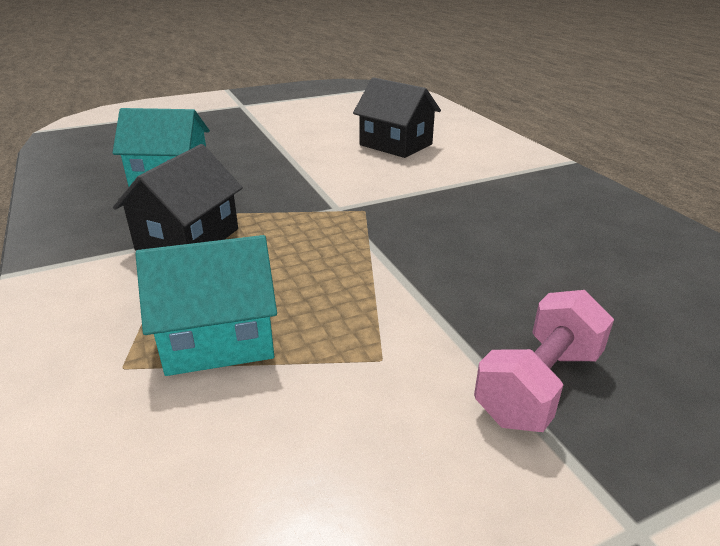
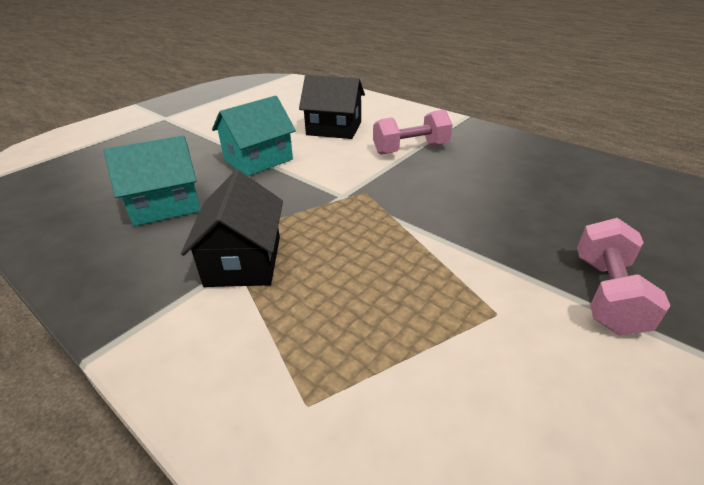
camera: 25 degrees left, 5 degrees up
(218, 338) = (363, 344): turquoise house -> turquoise house (258, 159)
(461, 181) = (410, 149): none -> pink dumbbell

